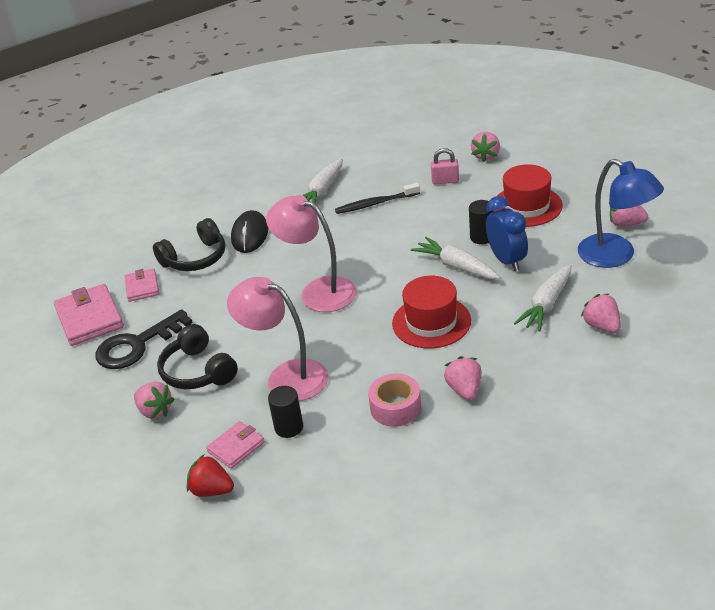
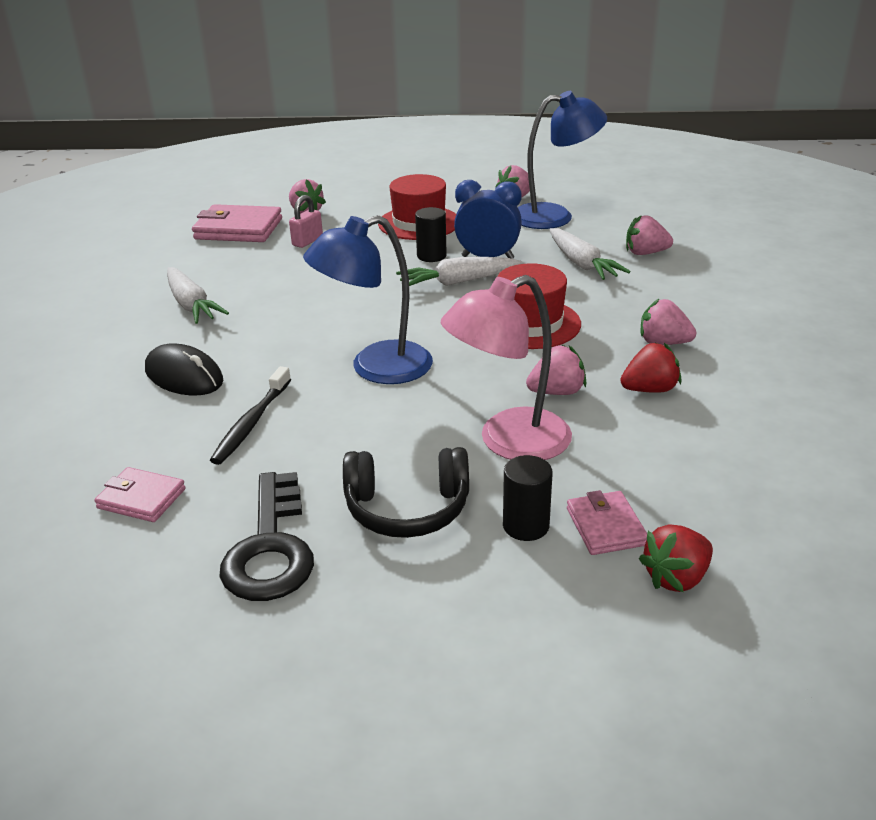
camera: 60 degrees left, 5 degrees down
(89, 318) = (130, 577): pink wallet -> pink wallet (238, 229)
(155, 411) = (446, 578): pink strawberry -> pink strawberry (556, 392)
(195, 258) = (157, 431): black headphones -> none
(289, 427) = (609, 471): black cylinder -> black cylinder (526, 526)
(318, 291) = (376, 368): pink lamp -> blue lamp
(375, 204) = (276, 285): black toothbrush -> black toothbrush (252, 423)
(395, 407) = (649, 389): pink tape -> red strawberry

